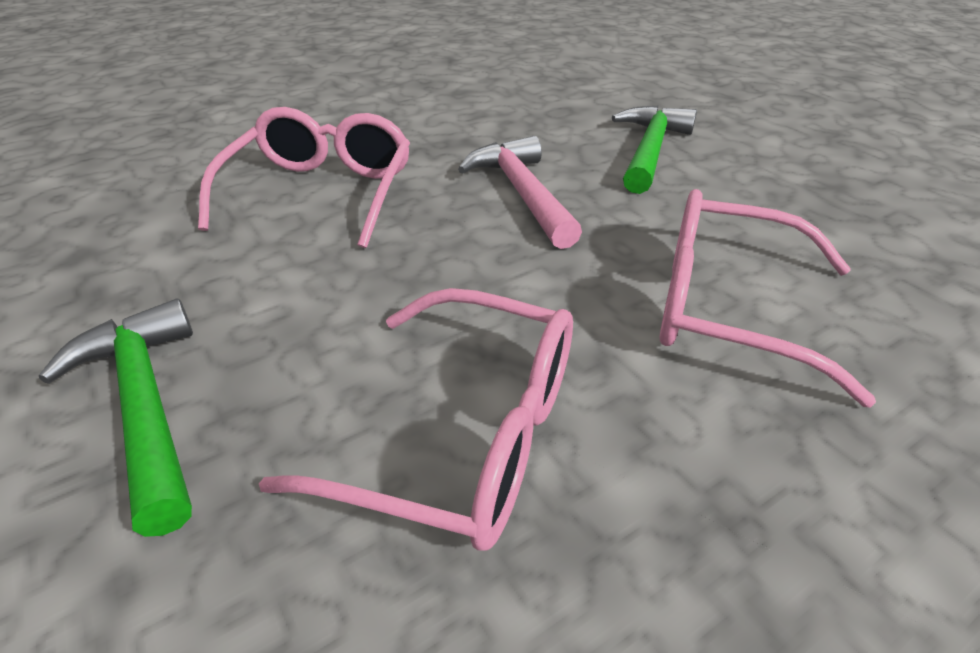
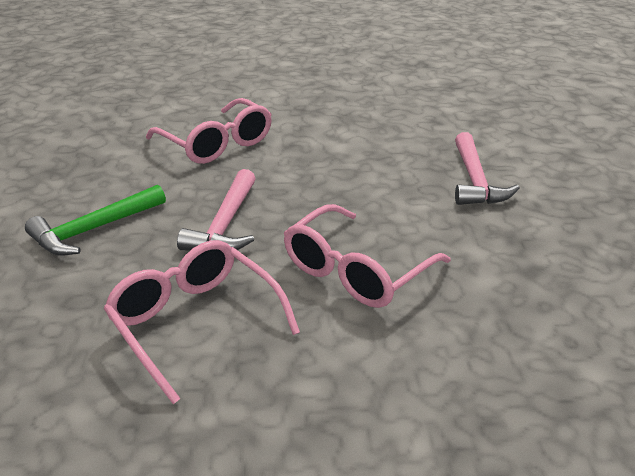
camera: 150 degrees left, 5 degrees down
(145, 406) = (475, 181): green hammer -> pink hammer
(465, 435) = (359, 141): pink glasses -> pink glasses (195, 322)

